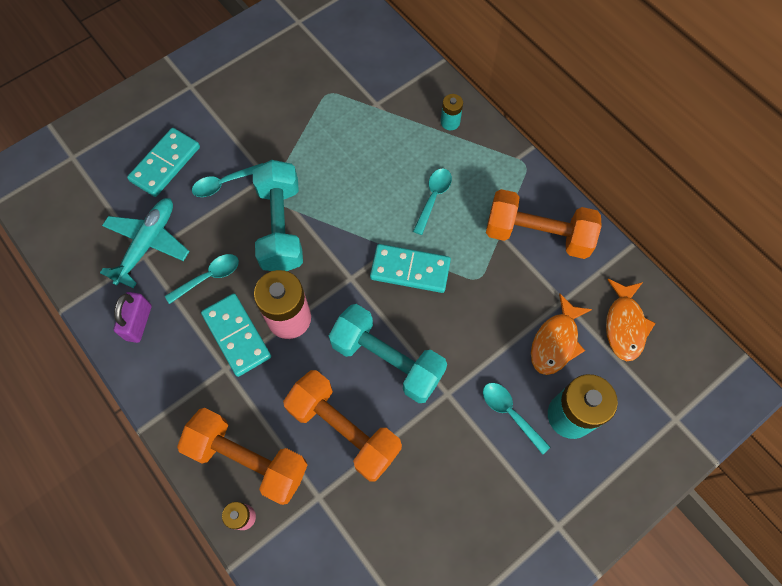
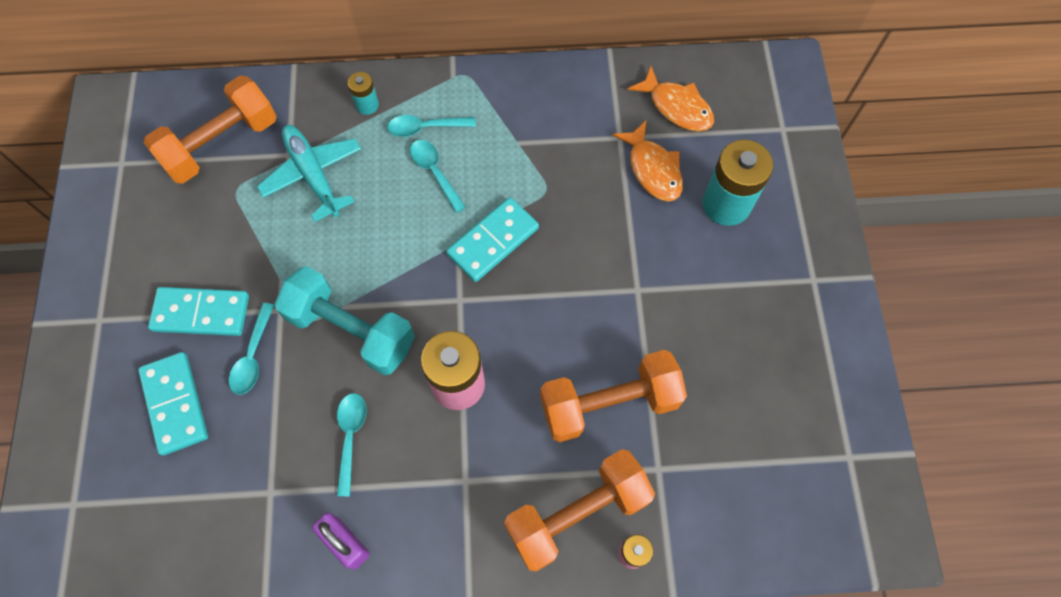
camera: 55 degrees left, 0 degrees up
(147, 244) = (259, 480): turquoise plane -> turquoise plane (313, 175)
(236, 336) = (438, 447): turquoise domino -> turquoise domino (201, 313)
(387, 360) = (568, 320): turquoise dumbbell -> none
(510, 413) = (692, 250): turquoise spoon -> turquoise spoon (425, 128)
(537, 235) = (542, 113): orange dumbbell -> orange dumbbell (221, 144)

